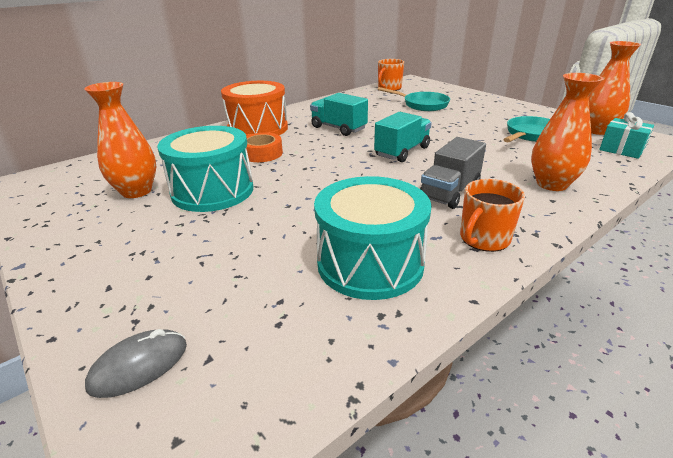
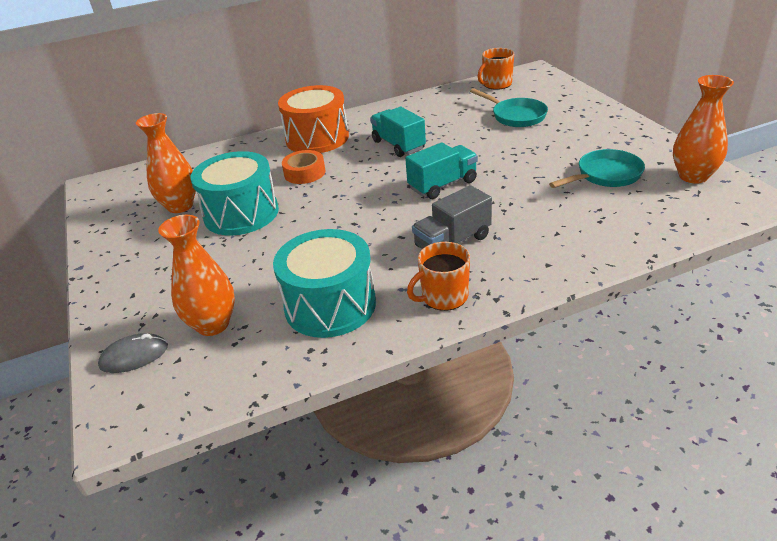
camera: 20 degrees right, 5 degrees up
(552, 184) = (565, 245): orange vase -> orange vase (213, 324)
(621, 150) = (693, 208): turquoise gift -> none

